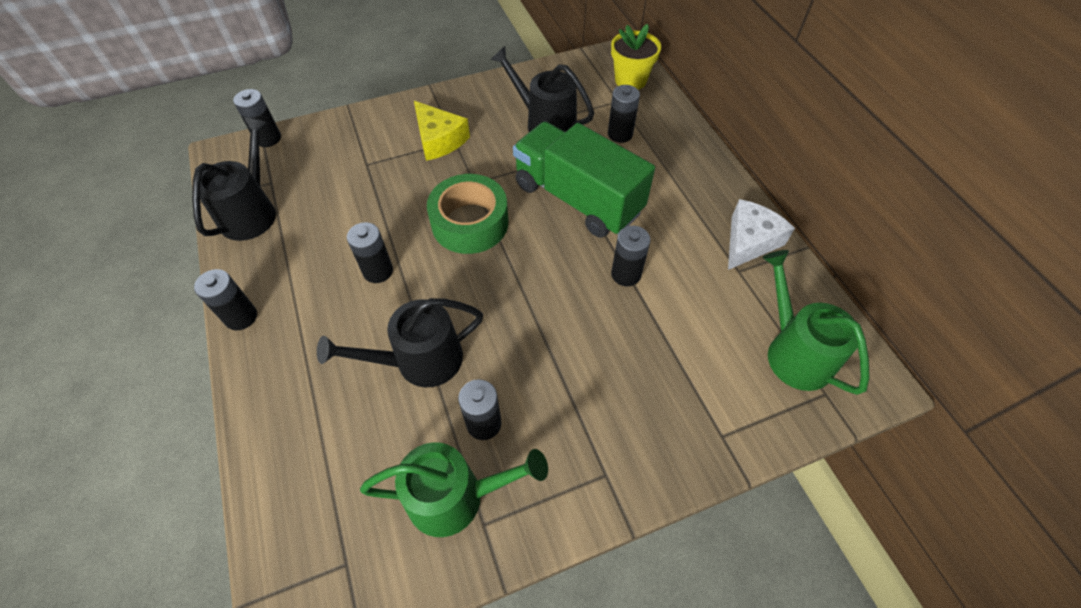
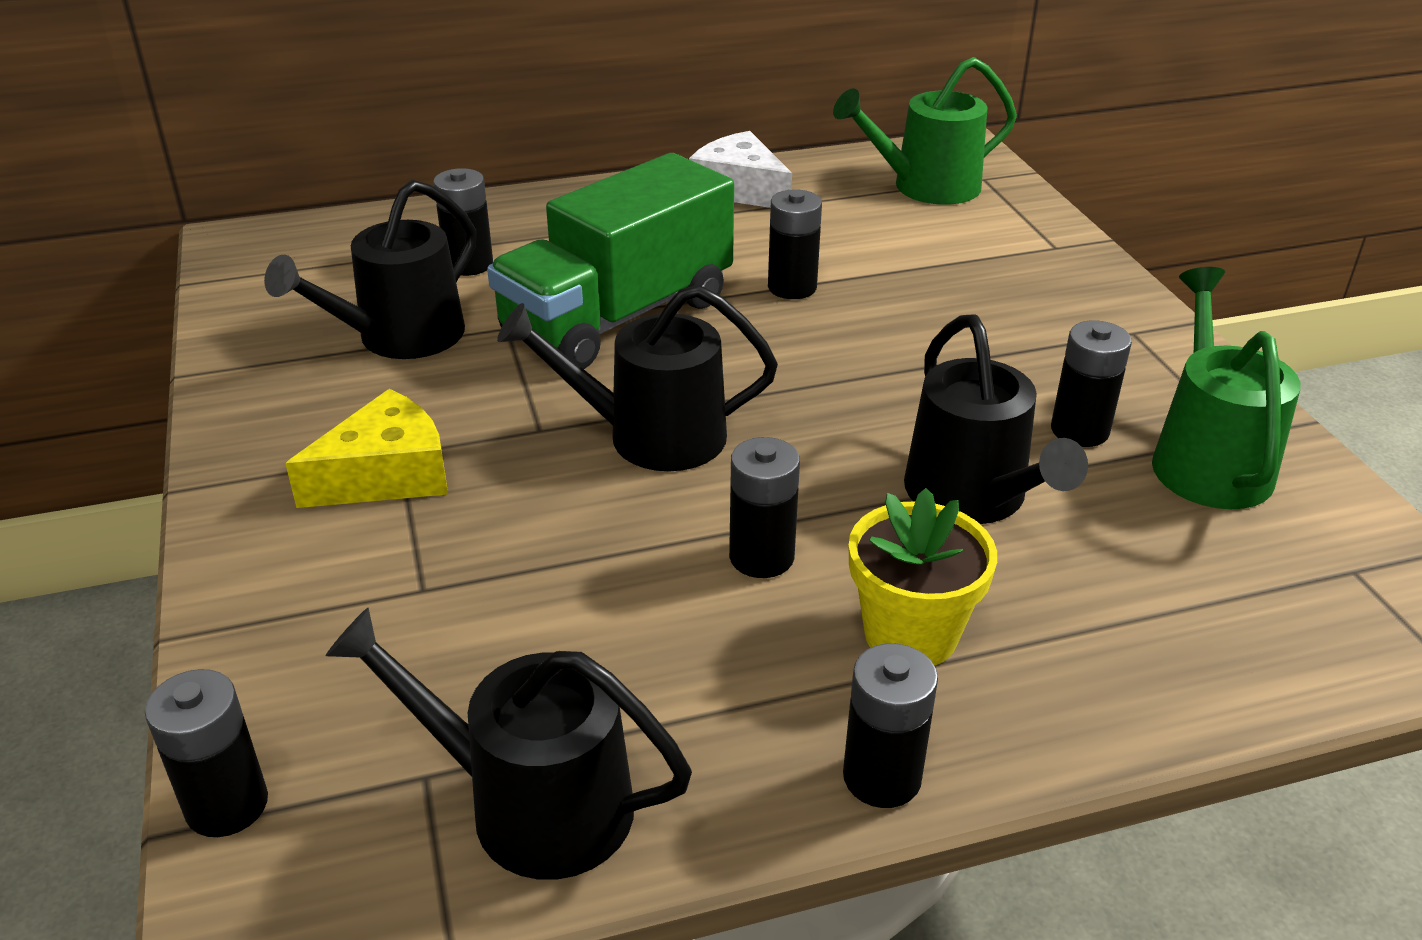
camera: 85 degrees left, 20 degrees down
(470, 223) = (651, 436): green tape -> black watering can
(630, 80) = (324, 241): yellow flower pot -> yellow flower pot (910, 634)

